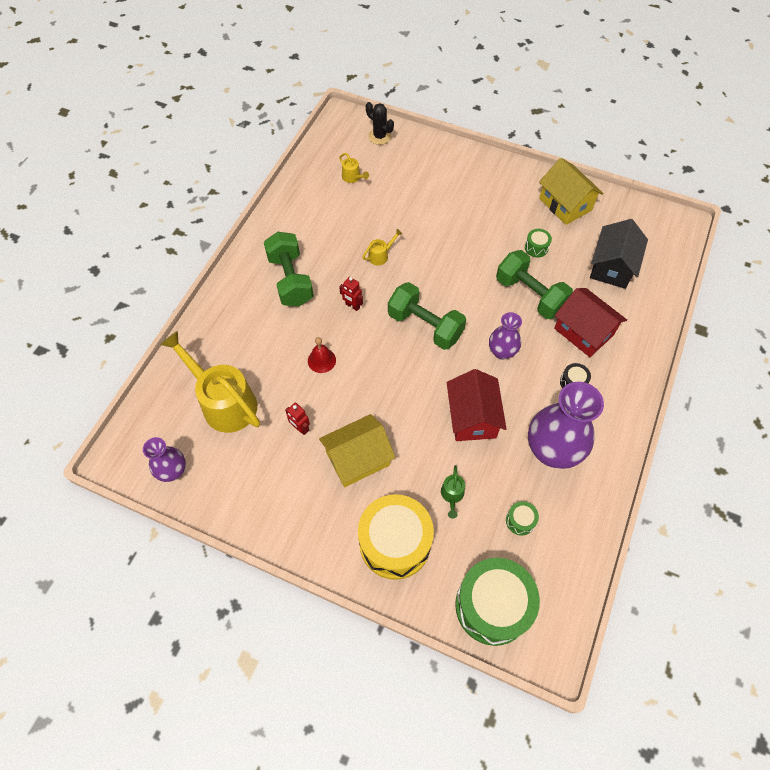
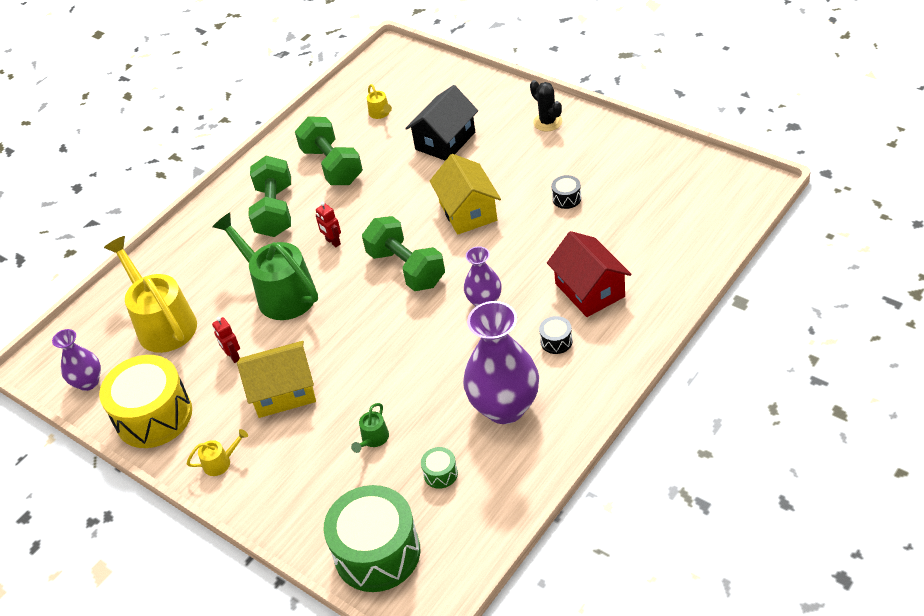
camera: 20 degrees right, 15 degrees down
(321, 360) = (279, 292): red bell -> green watering can
(379, 136) = (426, 73): black cactus -> black cactus (547, 122)
(381, 255) = (383, 194): yellow watering can -> yellow watering can (221, 462)
(395, 543) = (293, 478): yellow drum -> yellow drum (154, 416)
(472, 417) = (426, 364): red house -> none
(530, 295) = (540, 247): green dumbbell -> green dumbbell (332, 166)
(536, 248) = (566, 198): green drum -> black drum
(565, 204) = (619, 155): yellow house -> yellow house (468, 211)
(612, 266) = (651, 225): black house -> black house (445, 141)

